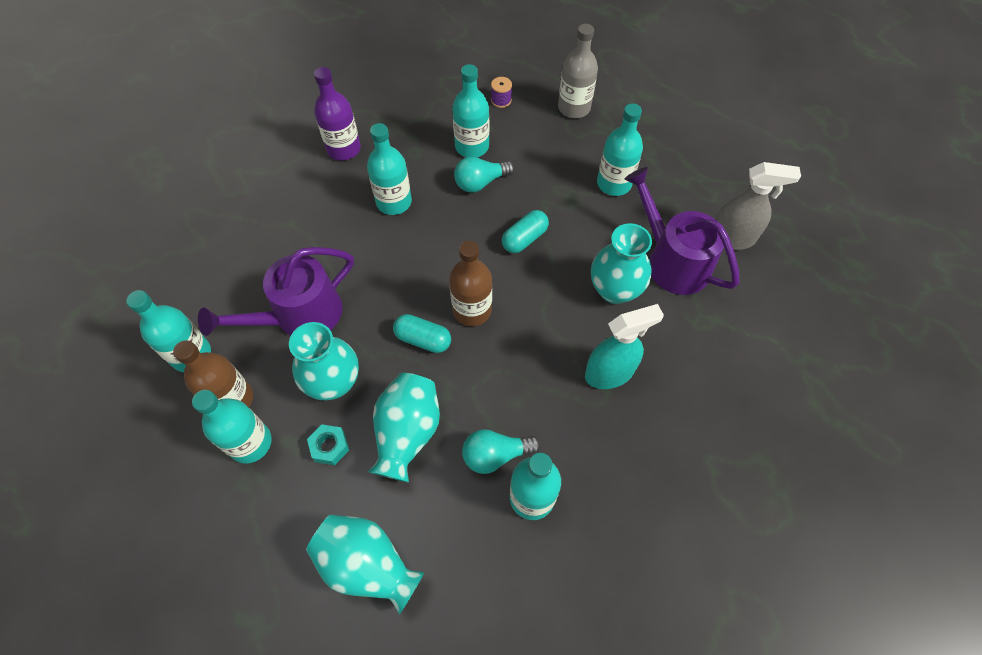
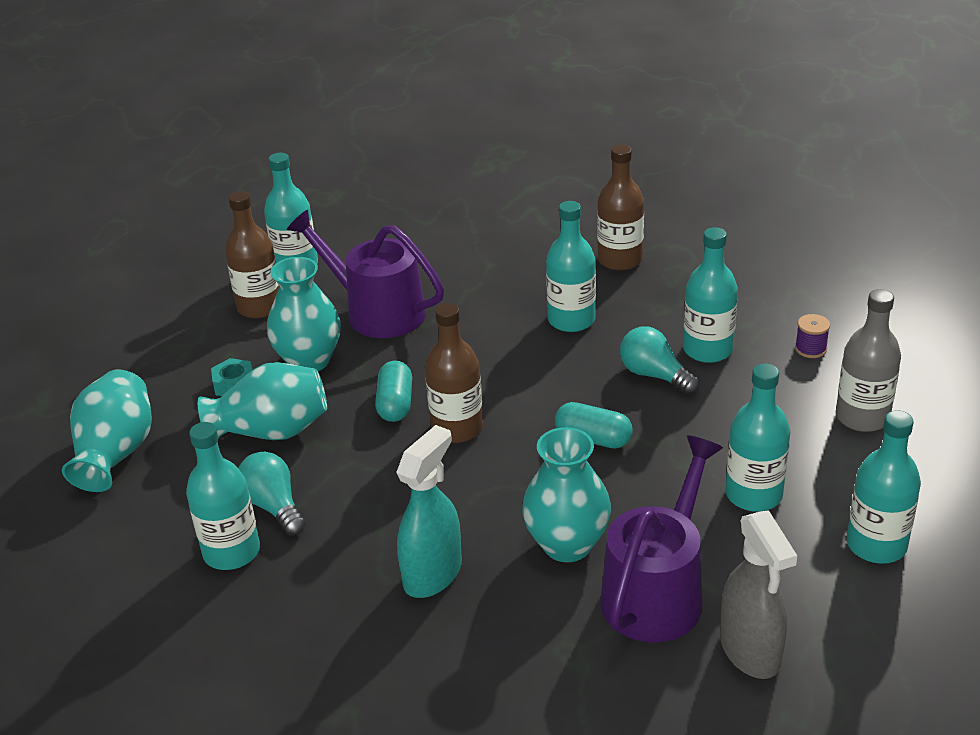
camera: 70 degrees right, 25 degrees down
(250, 443) = (218, 335): turquoise bottle -> turquoise bottle (876, 545)
(344, 149) = (620, 260): purple bottle -> brown bottle
(609, 373) = (433, 574): turquoise spray bottle -> turquoise spray bottle turned 105 degrees counterclockwise

